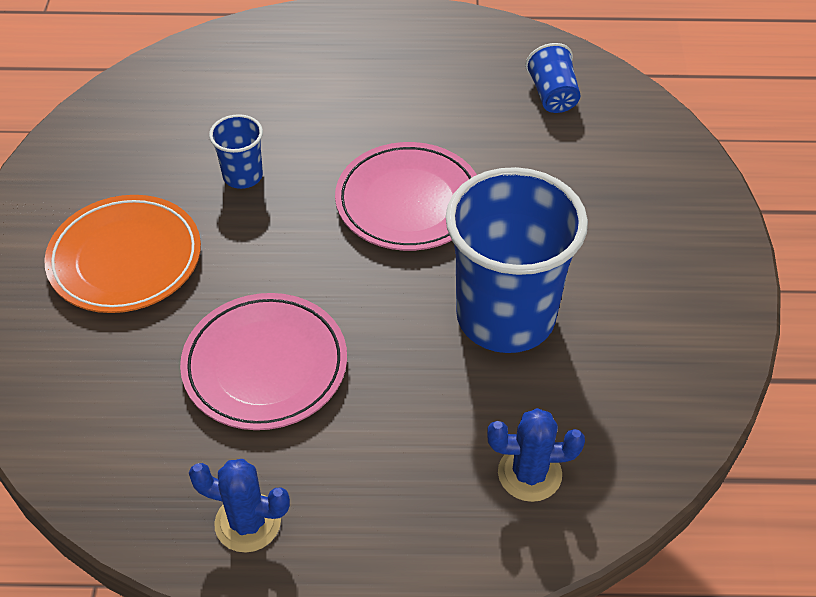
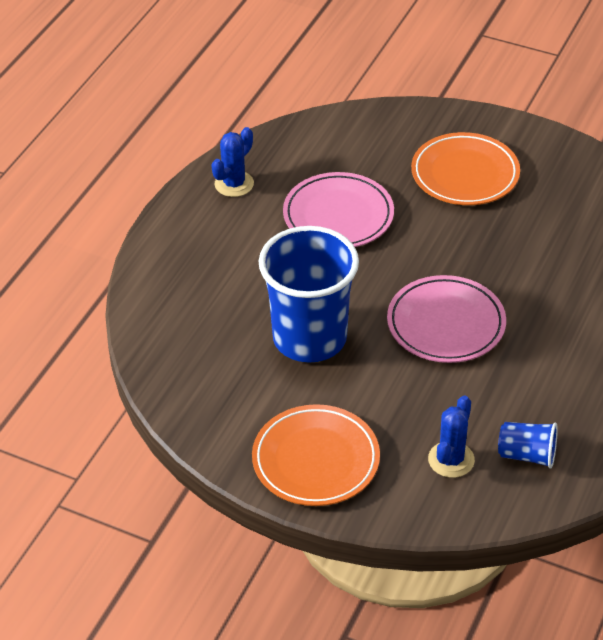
camera: 115 degrees right, 5 degrees down
(243, 176) = (518, 245): blue cup -> none
(529, 474) = (186, 306): blue cactus -> blue cactus (451, 460)
(678, 248) = (316, 460): none -> orange plate

